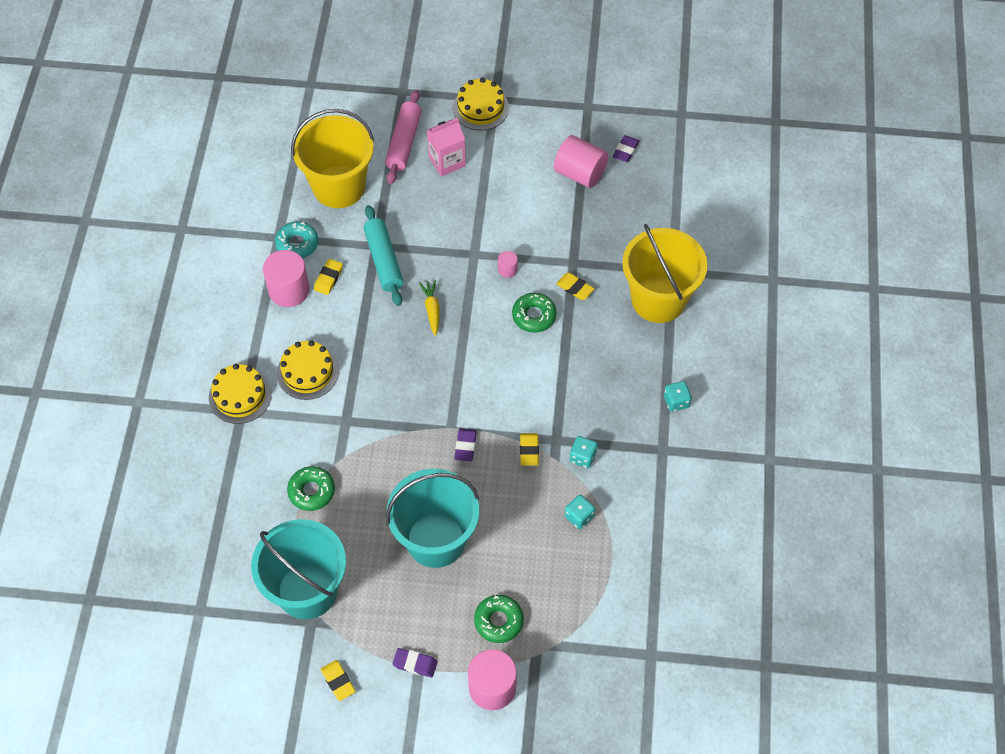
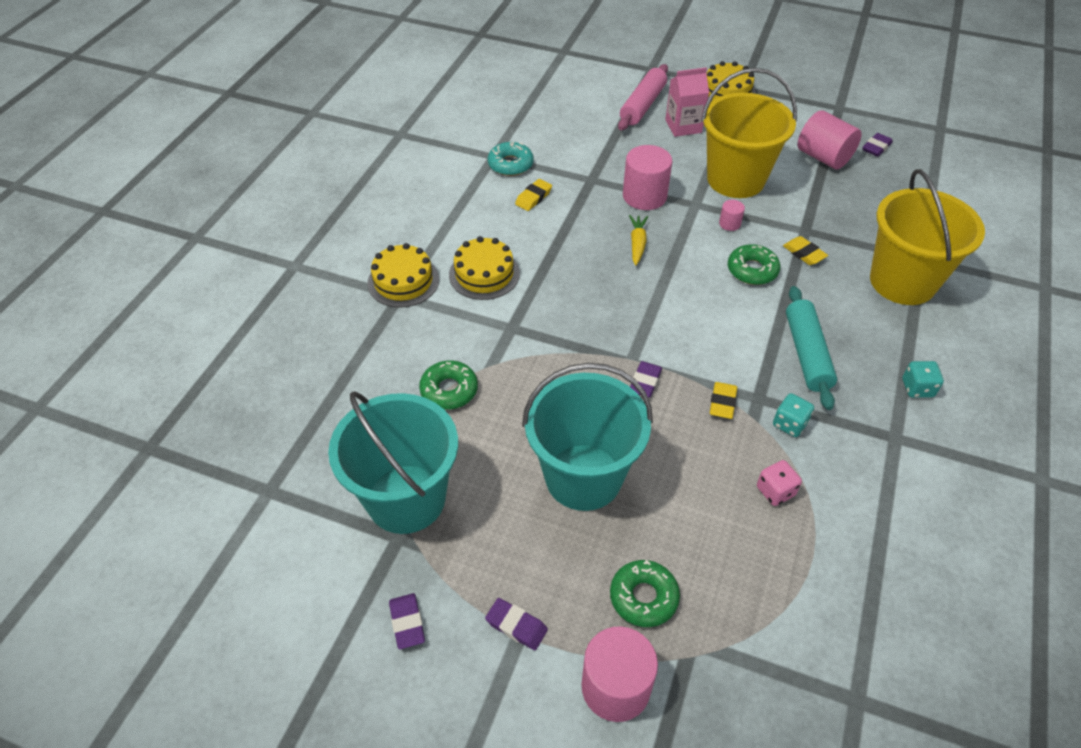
camera: 15 degrees right, 10 degrees down
(289, 290) = (489, 200): pink cylinder -> pink cylinder (644, 196)
(338, 681) = (407, 623): yellow eraser -> purple eraser
(339, 187) = (567, 128): yellow bucket -> yellow bucket (735, 179)
(383, 260) = (596, 193): turquoise rolling pin -> turquoise rolling pin (806, 353)
(579, 516) = (775, 491): turquoise dice -> pink dice

